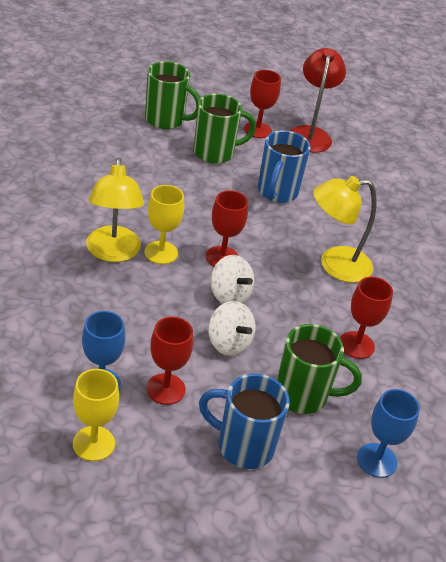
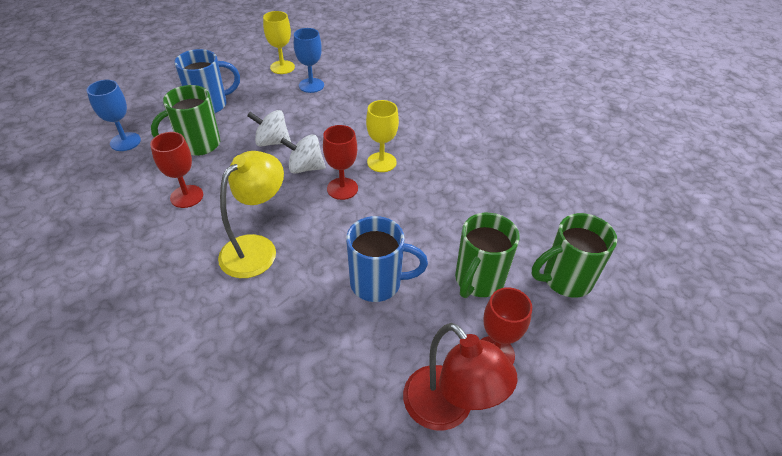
camera: 140 degrees right, 5 degrees up
(113, 253) = (405, 141): yellow lamp -> none
(165, 389) = (278, 102): red goblet -> none
(277, 192) = (378, 283): blue mug -> blue mug turned 120 degrees clockwise

